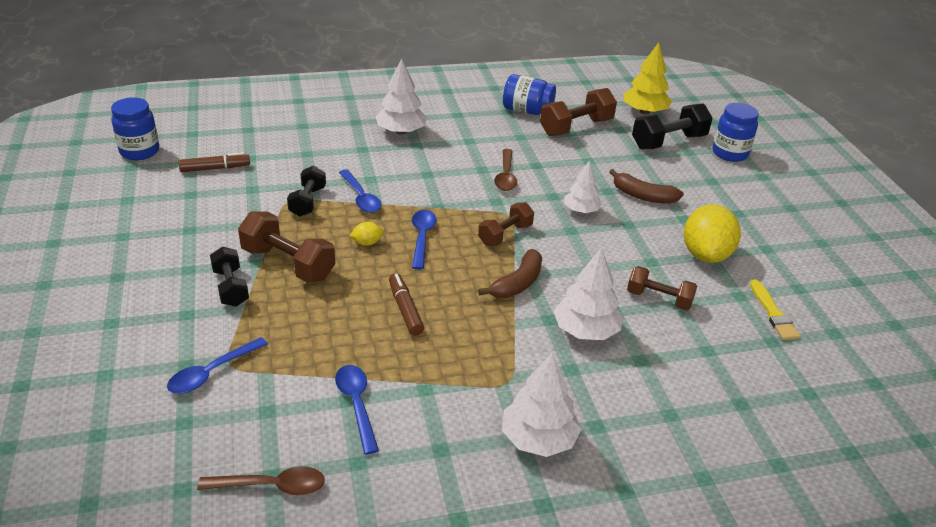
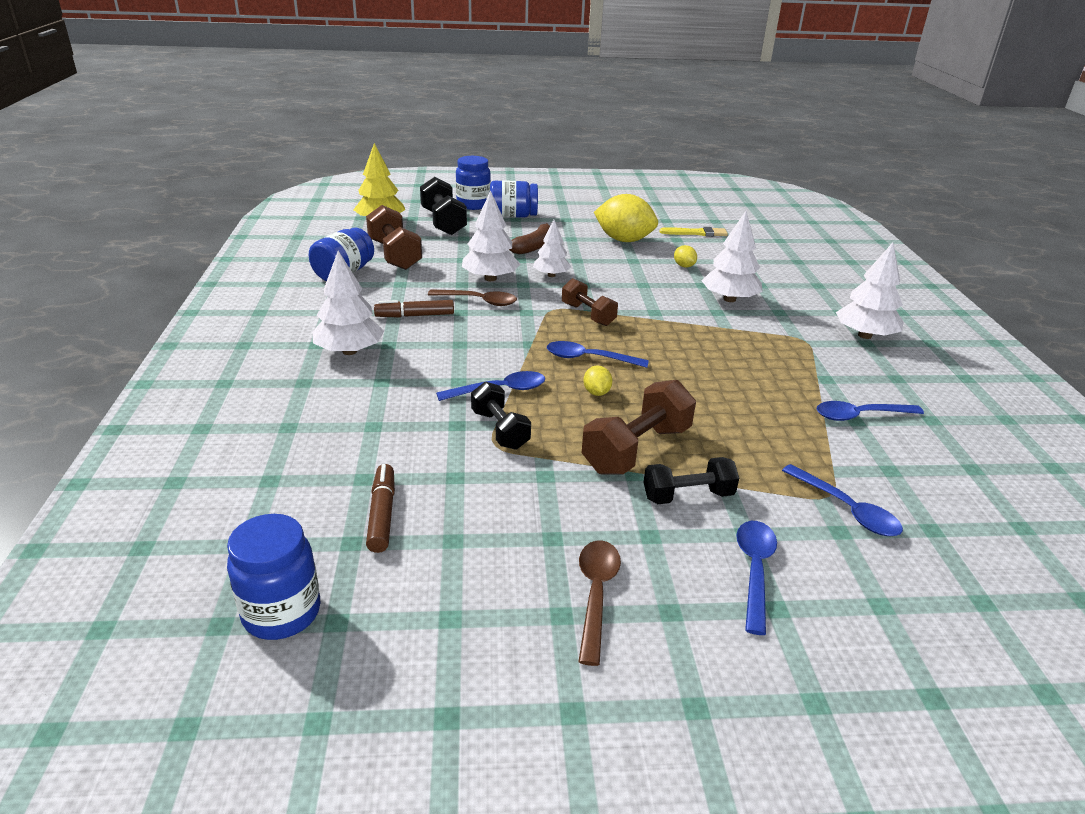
camera: 80 degrees left, 5 degrees down
(148, 315) = (754, 571): none -> blue spoon
(271, 486) = (986, 469): brown spoon -> brown spoon (596, 595)
(307, 201) = (500, 430): black dumbbell -> black dumbbell turned 45 degrees clockwise
(405, 309) = (714, 379): brown marker -> brown marker (415, 316)
(517, 283) = (667, 318): brown banana -> none
(554, 178) = (490, 278): none -> white tree
(659, 299) = (684, 266): brown dumbbell -> yellow lemon
(718, 179) = (513, 216): none -> blue jar

